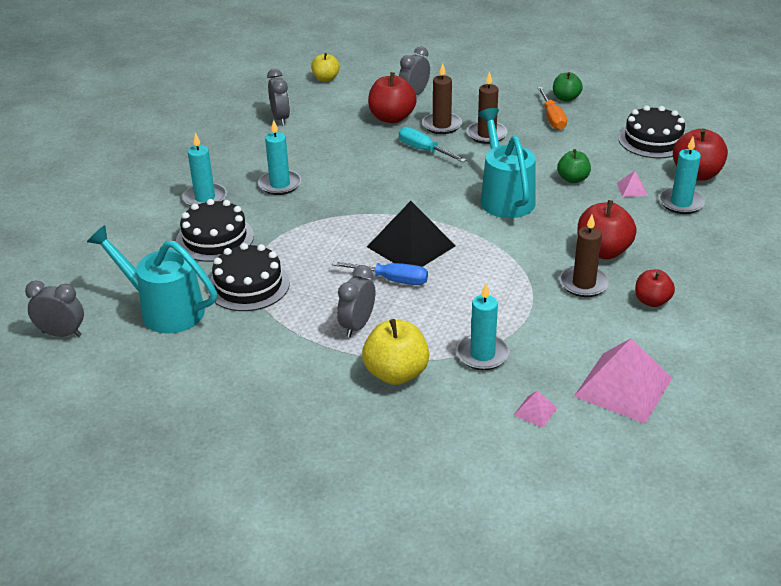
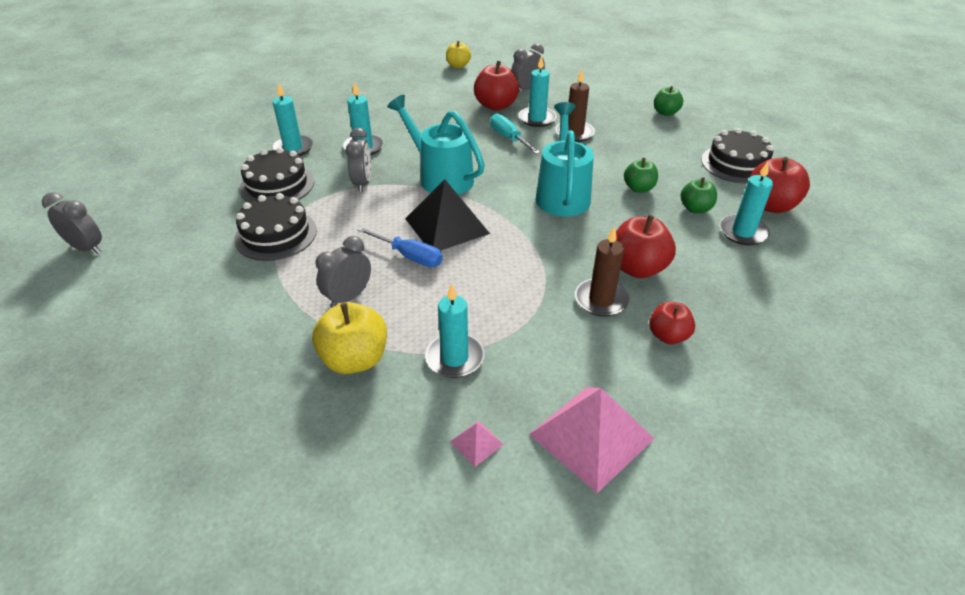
camera: 15 degrees right, 5 degrees up
(164, 310) = (187, 243): turquoise watering can -> turquoise watering can (440, 177)
(280, 118) = (400, 92): grey clock -> grey clock (363, 183)
(441, 125) = (537, 119): brown candle -> turquoise candle
(552, 118) = (644, 128): orange screwdriver -> none
(632, 189) = (695, 209): pink pyramid -> green apple

